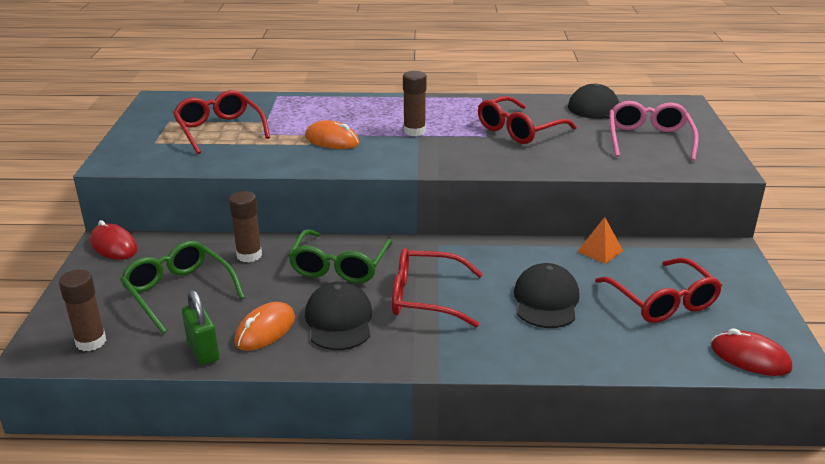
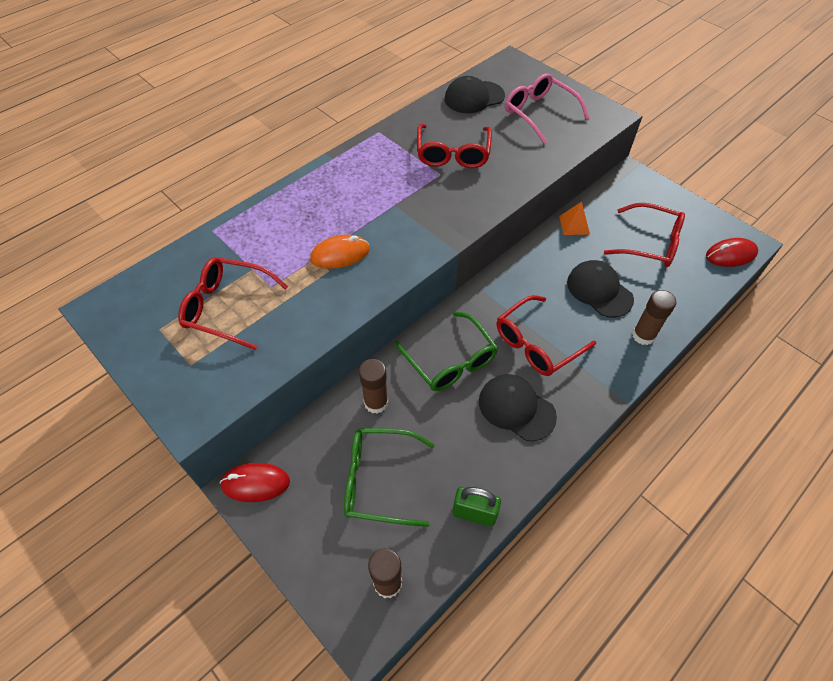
camera: 45 degrees left, 25 degrees up
(265, 330) = (485, 458): orange mouse -> none
(414, 131) = (385, 202): brown glue stick -> brown glue stick (643, 335)

